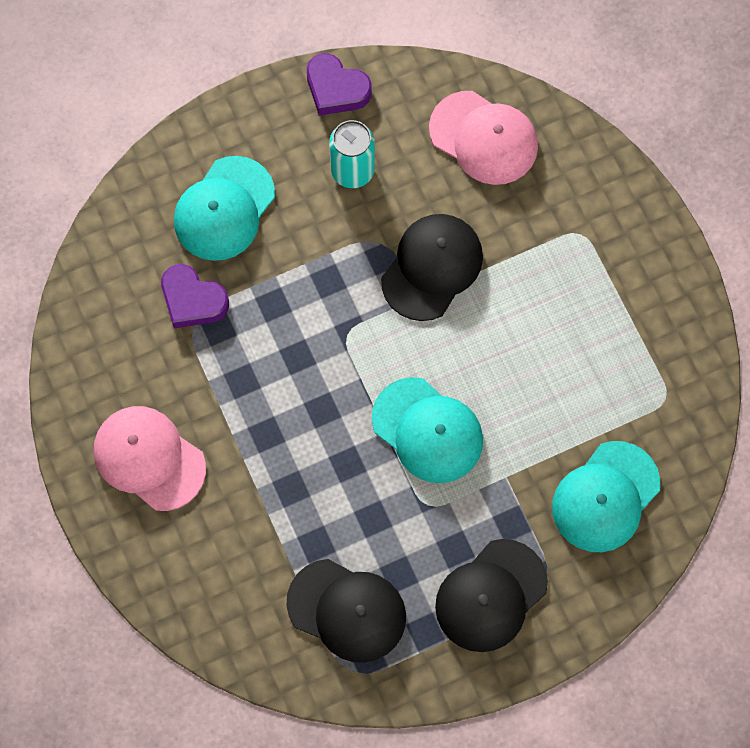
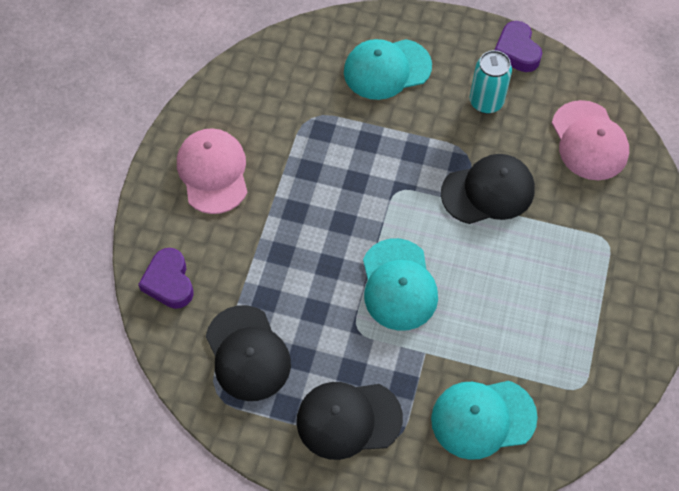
camera: 40 degrees right, 10 degrees down
(193, 300) = (321, 105): purple heart -> purple heart (169, 282)

